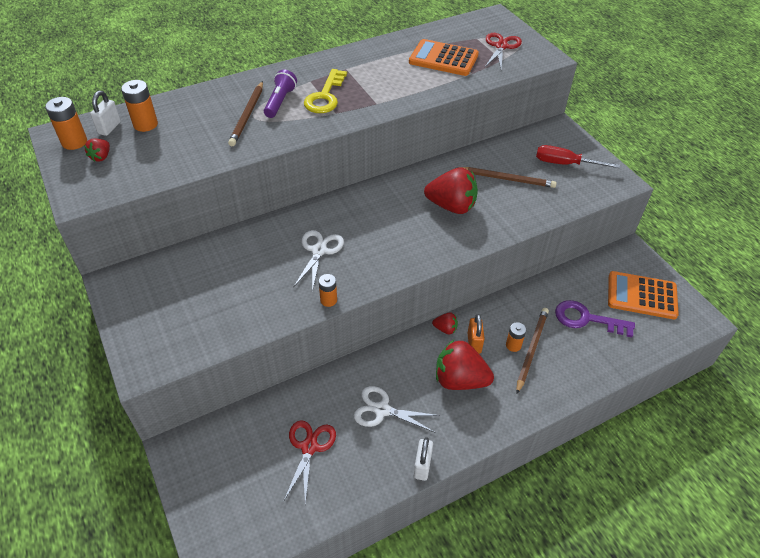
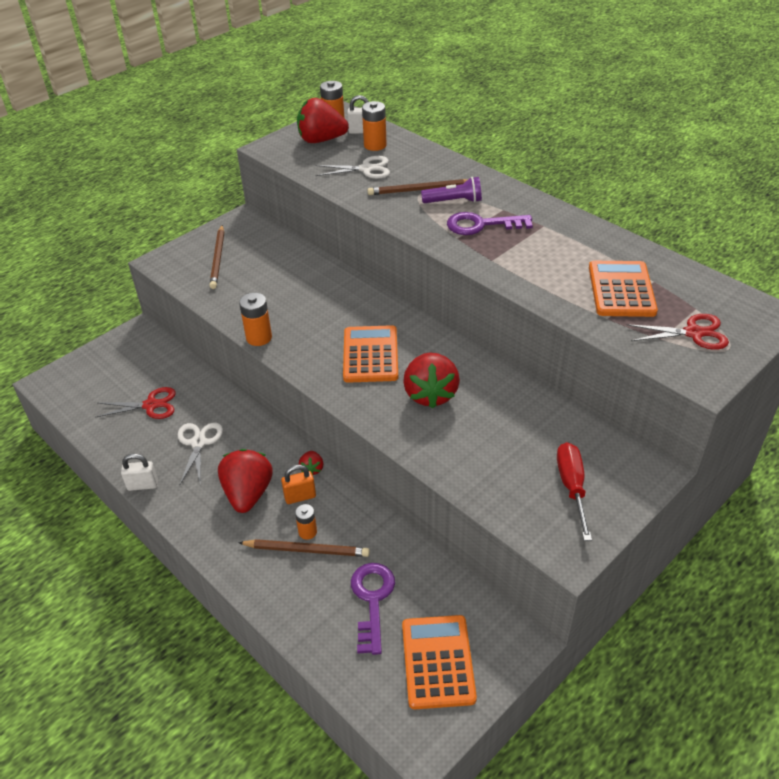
camera: 75 degrees right, 5 degrees down
(101, 157) = (321, 140): red strawberry -> red strawberry, size x2.14
(319, 251) = (320, 316): white scissors -> white scissors (366, 169)
(325, 96) = (481, 225): yellow key -> purple key
(328, 300) = (259, 337): orange battery -> orange battery, size x1.55
(389, 229) = (370, 355): none -> orange calculator
(507, 179) = (506, 433): brown pencil -> brown pencil (218, 259)

